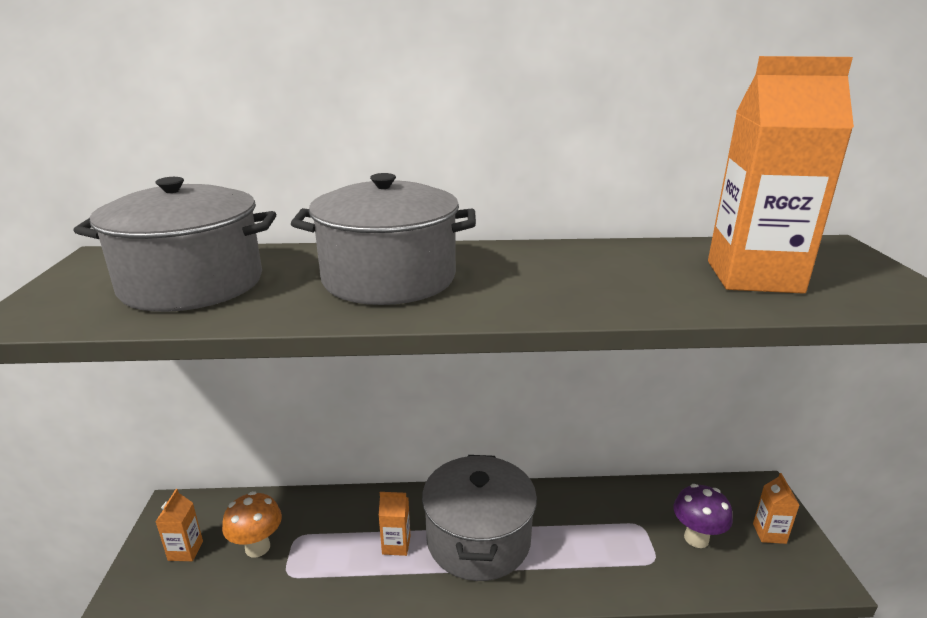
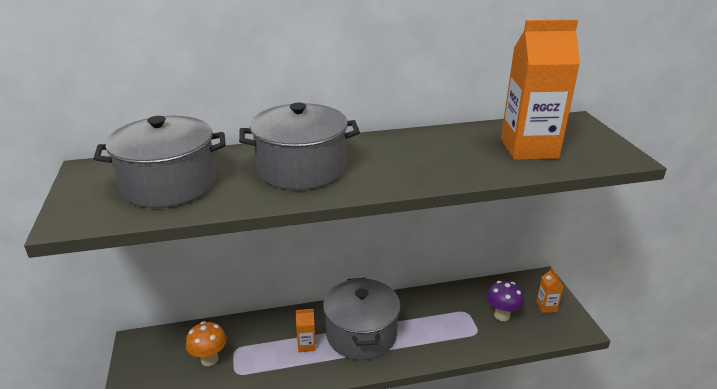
camera: 10 degrees left, 5 degrees up
(185, 551) = (157, 368): orange carton -> none

